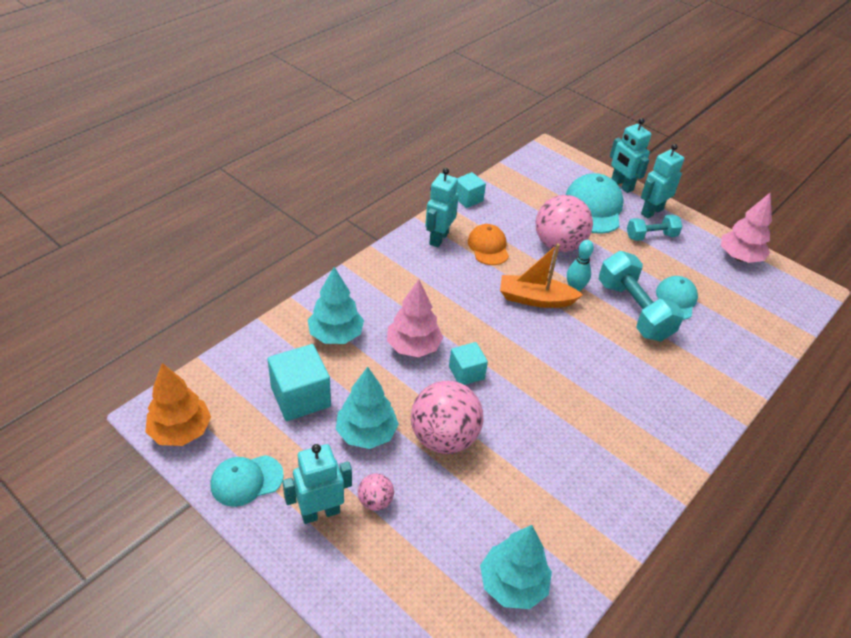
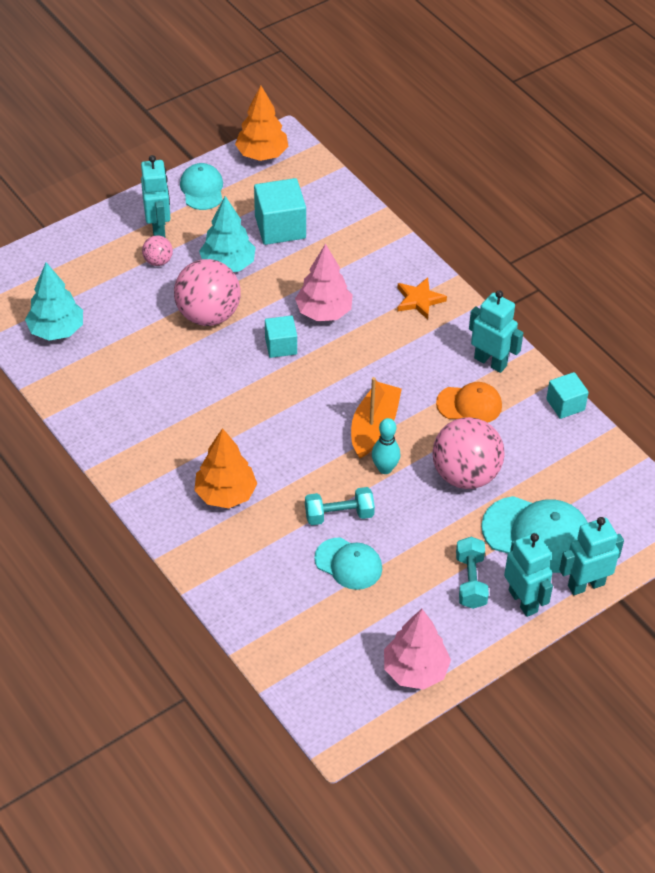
camera: 105 degrees right, 5 degrees up
(336, 335) = (352, 258): turquoise tree -> none
(380, 284) = (419, 300): none -> orange star
(634, 310) = (339, 515): turquoise dumbbell -> turquoise dumbbell, size x0.59
(653, 386) = (225, 494): none -> orange tree

